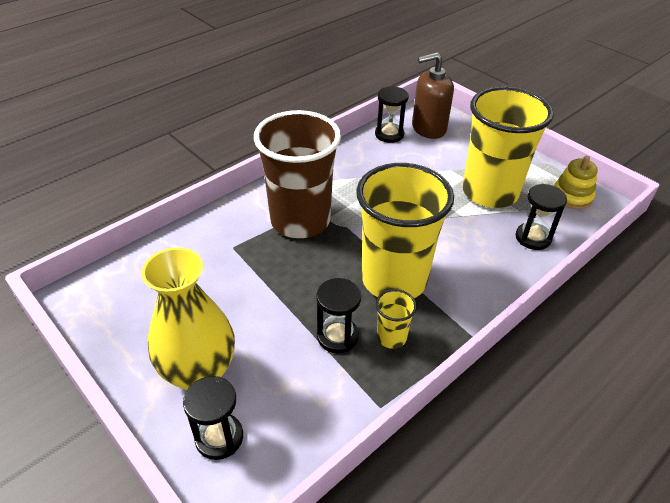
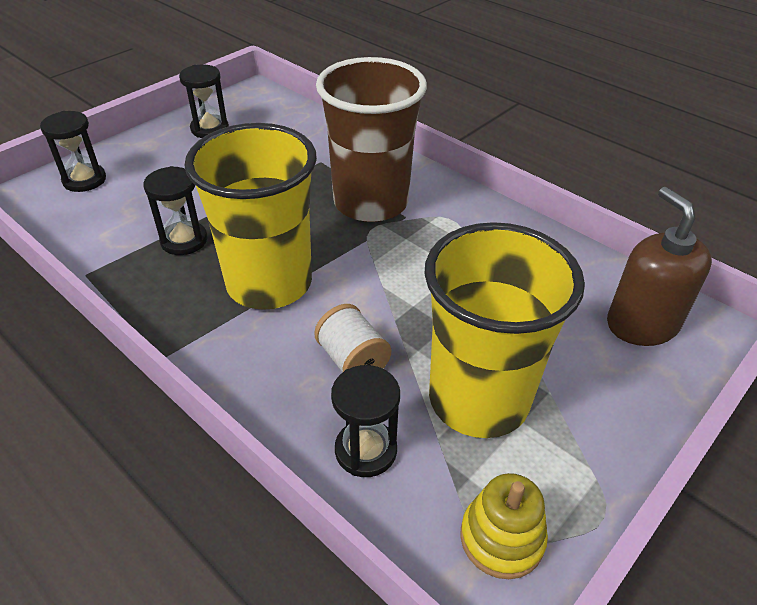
camera: 85 degrees right, 0 degrees up
(199, 372) = (156, 162): yellow vase -> none
(389, 134) = (597, 276): black hourglass -> black hourglass (210, 129)
(391, 337) = (176, 281): yellow cup -> none
(466, 239) = (352, 360): none -> white spool

